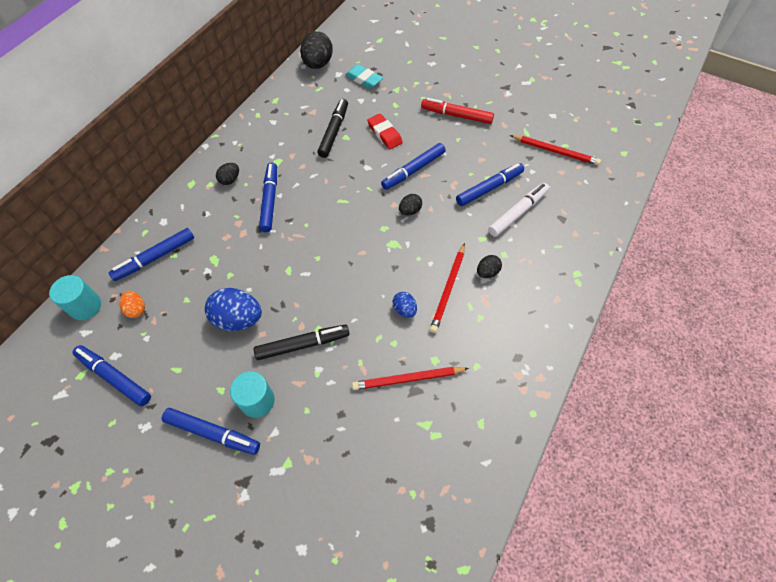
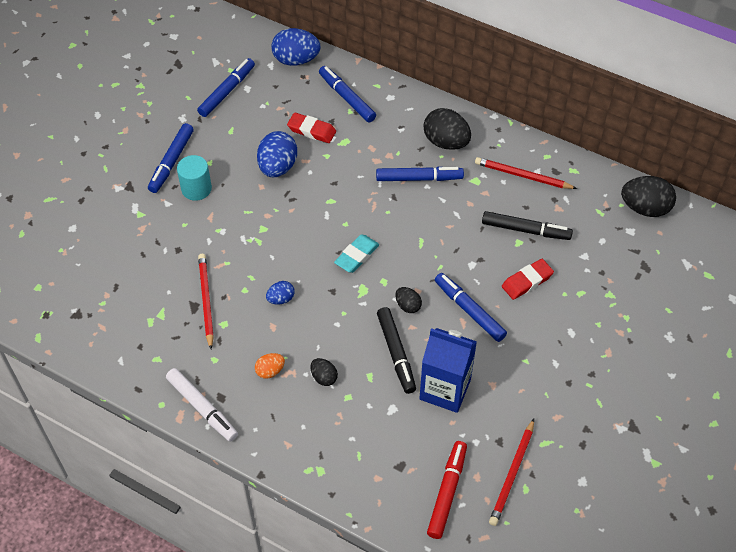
camera: 90 degrees right, 5 degrees down
(85, 306) = (296, 60): turquoise cylinder -> blue egg
(136, 309) = (291, 94): orange egg -> orange egg (270, 371)
(193, 288) = (311, 130): none -> red eraser
(230, 180) = (446, 142): black egg -> black egg, size x1.88
(303, 344) = (248, 217): black marker -> black marker (396, 353)
(364, 79) = (623, 258): turquoise eraser -> turquoise eraser (356, 256)
(448, 289) = (303, 339): red pencil -> red pencil (522, 176)
(456, 115) = (568, 361): red marker -> red marker (447, 492)
(489, 188) = (445, 389): blue marker -> blue carton
(517, 213) = (407, 417): white marker -> white marker (202, 408)

